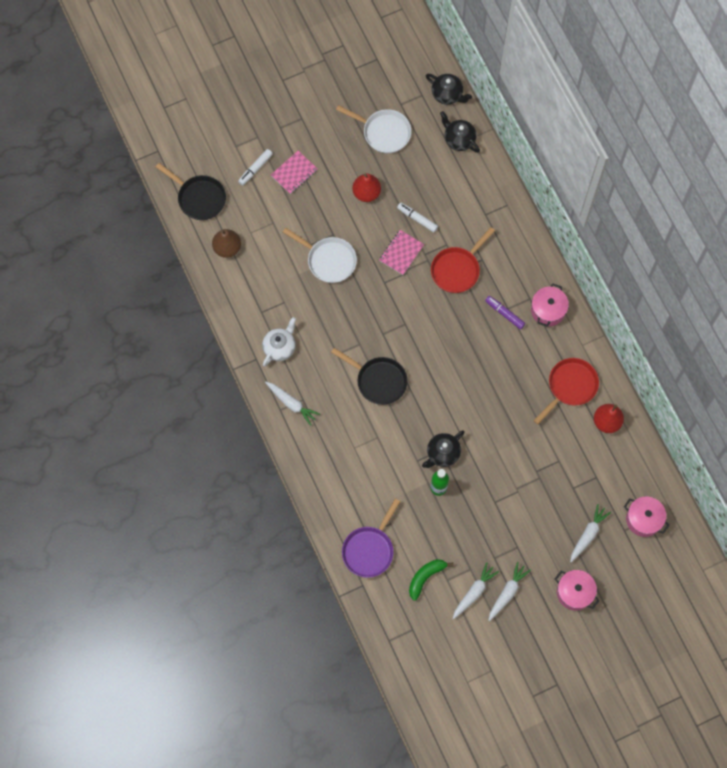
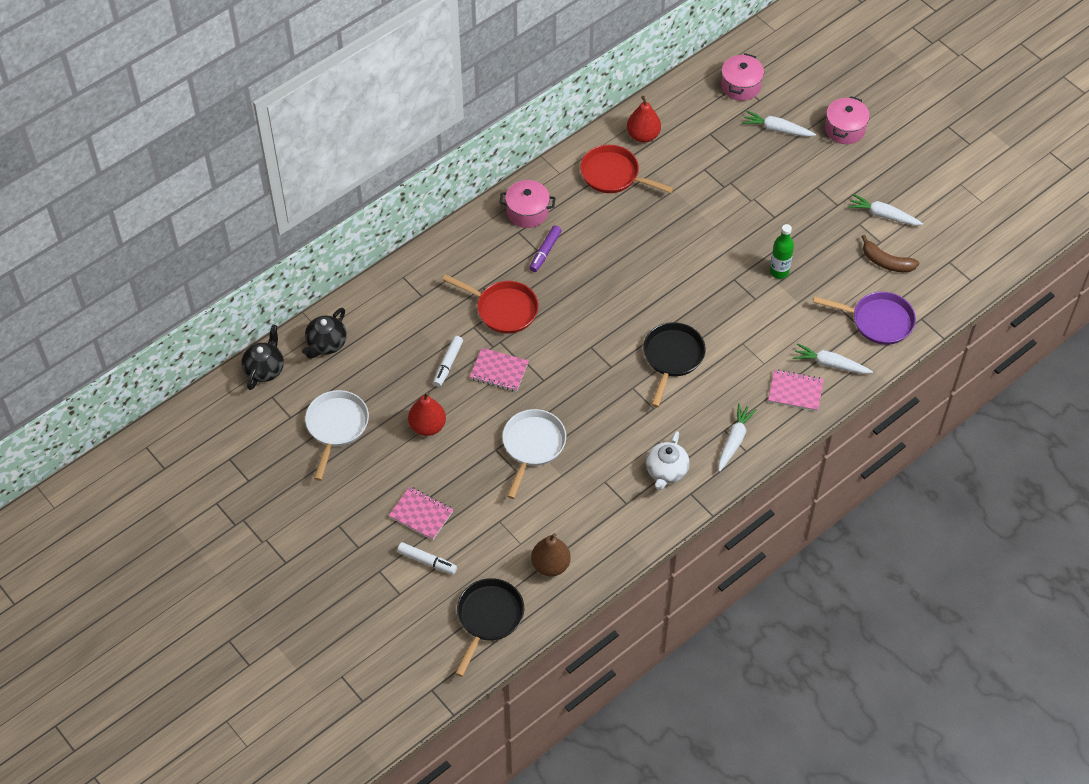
camera: 105 degrees left, 15 degrees down
(280, 347) = (666, 471): white teapot -> white teapot turned 90 degrees counterclockwise
(322, 463) = (795, 391): none -> pink notebook
(425, 577) = (886, 262): green banana -> brown banana
(442, 453) = (737, 276): black teapot -> none
(507, 592) = (870, 186): white carrot -> white carrot (830, 364)

